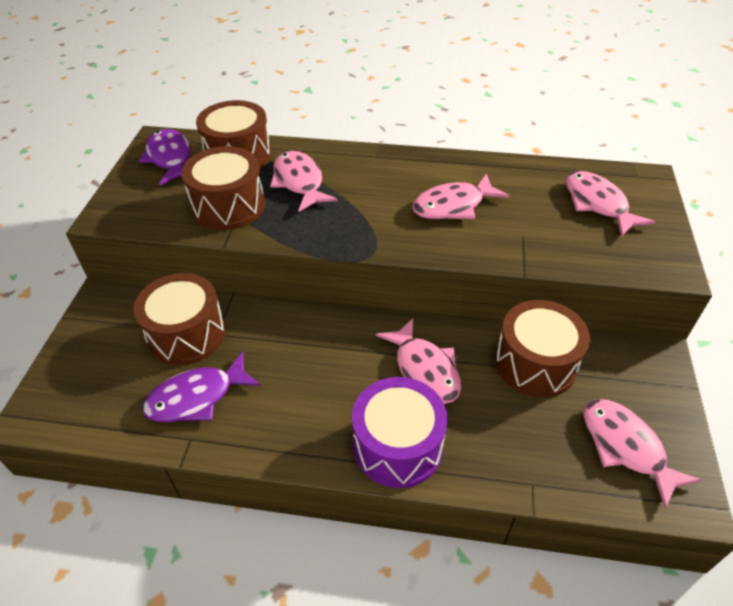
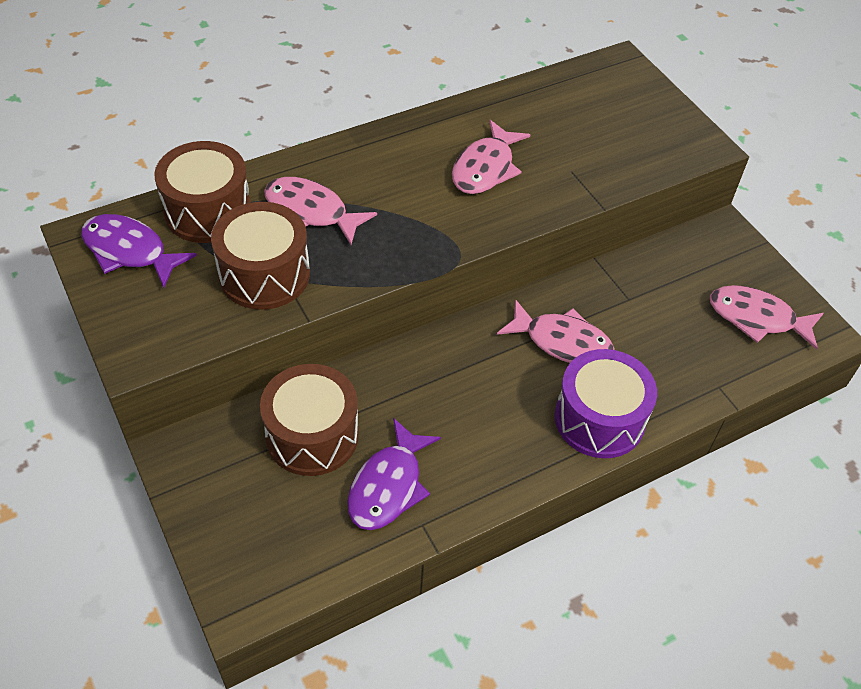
camera: 40 degrees left, 5 degrees up
(535, 363) = (642, 286): brown drum -> none
(598, 204) = (604, 109): pink fish -> none

